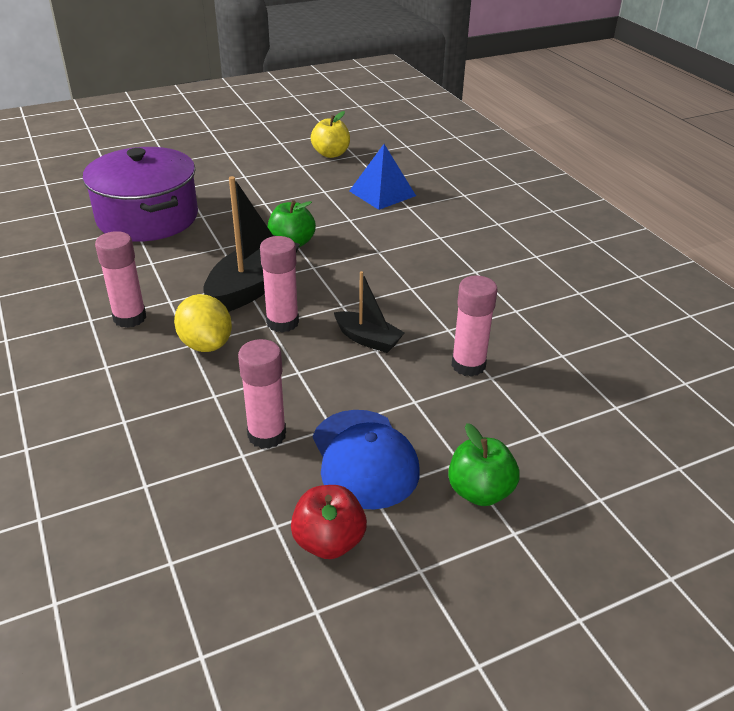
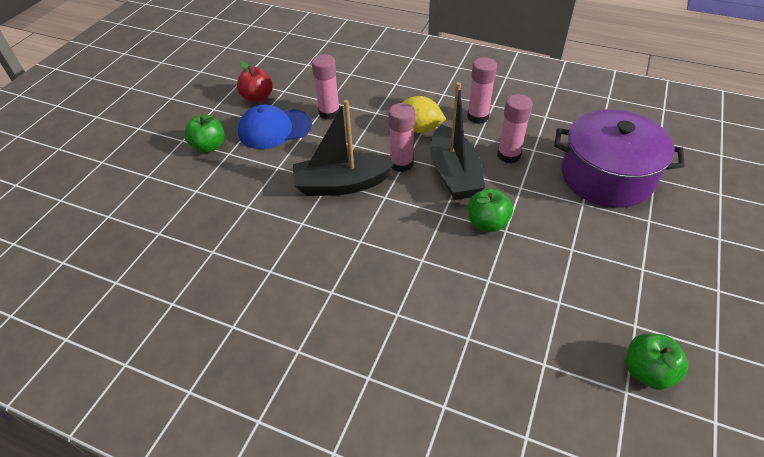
camera: 140 degrees right, 10 degrees up
(331, 154) = (647, 371): yellow apple -> green apple
(364, 459) = (274, 129): blue cap -> blue cap turned 45 degrees counterclockwise
(368, 339) = (341, 184): black boat -> black boat, size x1.77
(382, 193) = (512, 340): blue pyramid -> none
(468, 365) = (267, 205): pink glue stick -> pink glue stick (508, 155)

